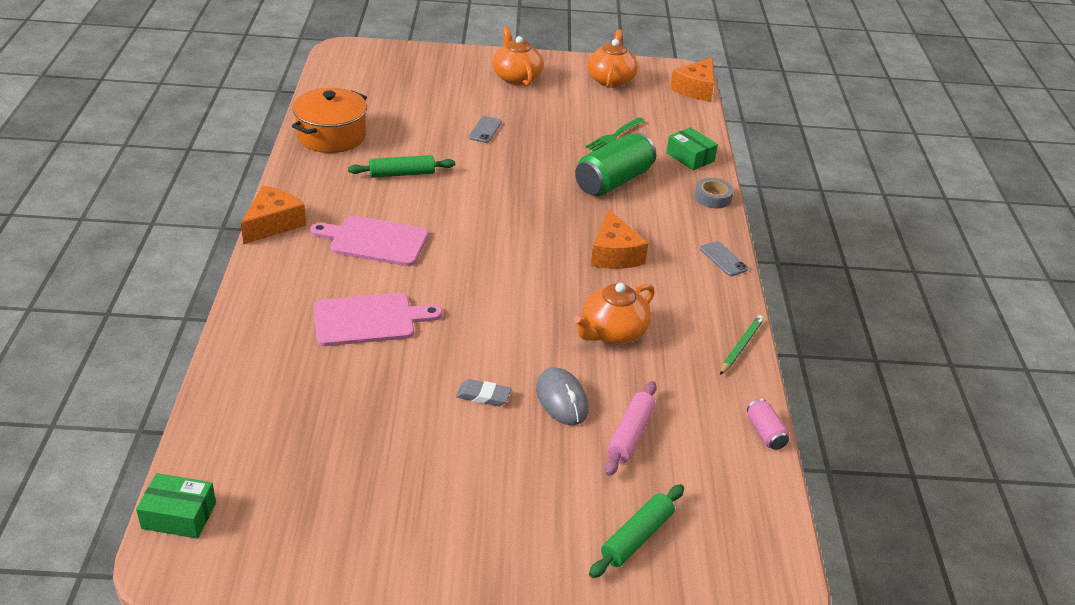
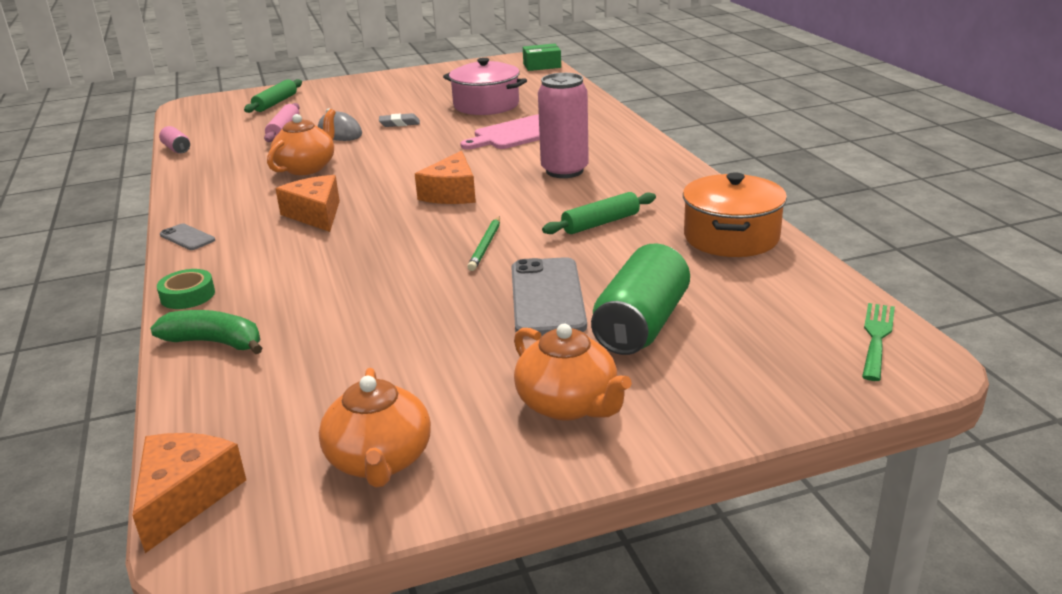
camera: 165 degrees right, 10 degrees down
(273, 223) = (671, 160): orange cheese -> orange cheese (451, 193)
(354, 404) = (486, 105): none -> pink pot
(375, 241) = (564, 171): pink cutting board -> pink can
(485, 130) = (547, 297): grey phone -> grey phone, size x2.01
(613, 181) = (332, 280): green can -> green can (641, 325)
(614, 136) = (345, 341): green fork -> green fork (876, 337)
(690, 157) = (215, 342): green box -> green banana
(713, 197) = (188, 295): grey tape -> green tape
(741, 346) = (184, 184): green pencil -> green pencil (485, 246)

